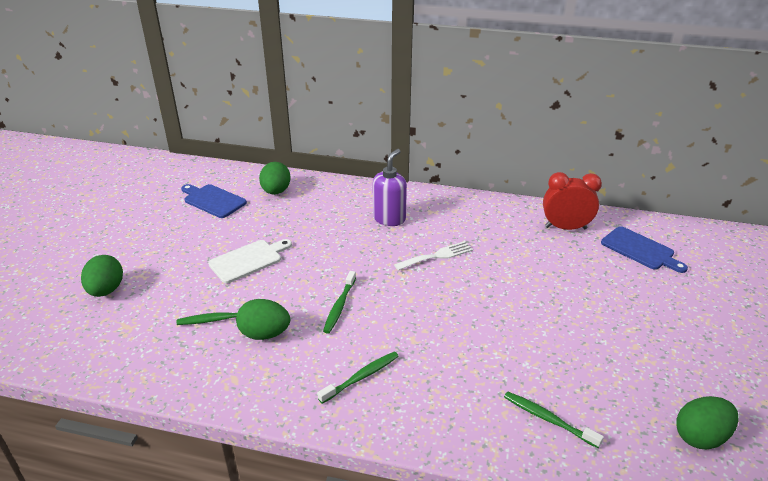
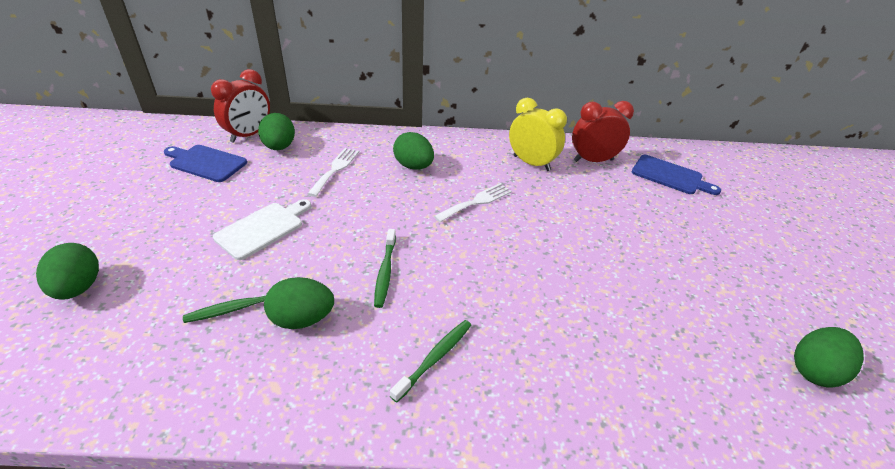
camera: 15 degrees left, 5 degrees up
(252, 178) = (249, 135): none -> red clock
(319, 215) = (335, 169): none -> white fork
(389, 219) = (413, 166): purple soap dispenser -> green egg
(502, 225) = (531, 163): none -> yellow clock
(548, 419) = (659, 377): green toothbrush -> none

